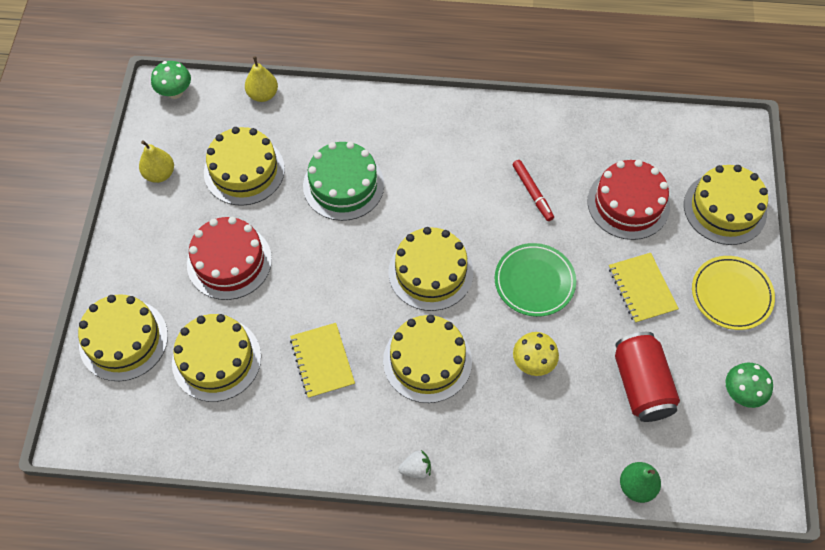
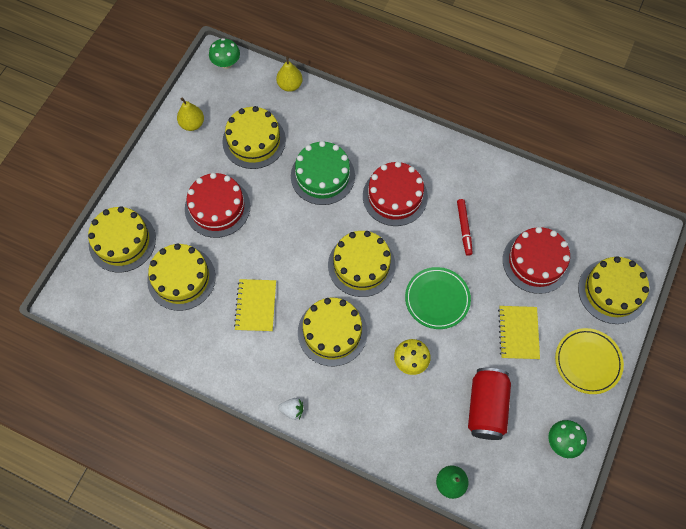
camera: 20 degrees right, 5 degrees up
(438, 182) = (395, 196): none -> red cake

